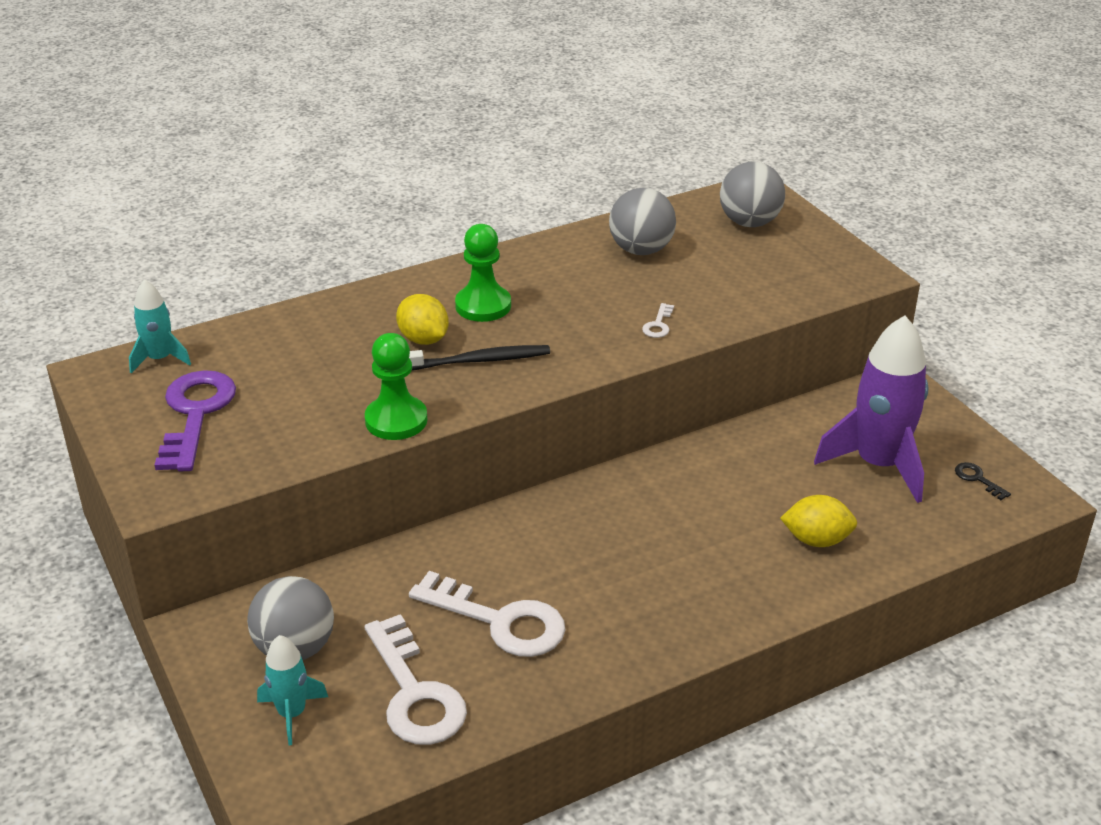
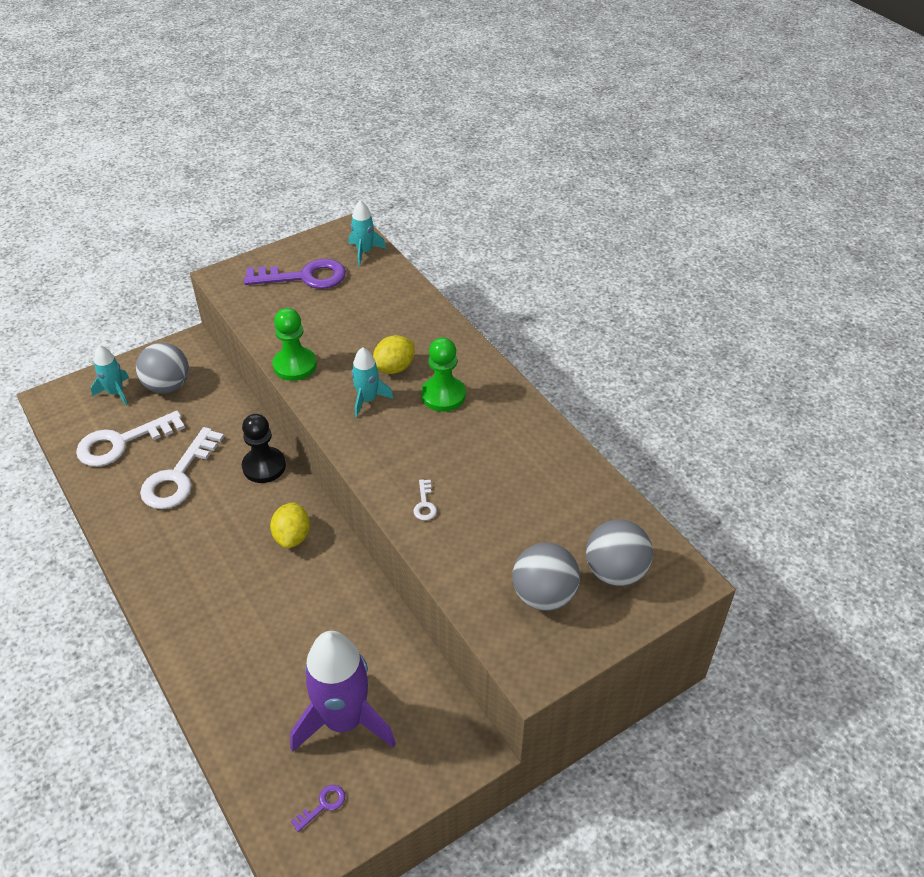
camera: 85 degrees right, 10 degrees up
(479, 361) = (367, 400): black toothbrush -> turquoise rocket
(494, 534) = (264, 466): none -> black pawn
(641, 250) = (546, 489): grey ball -> grey ball (544, 595)
(658, 325) = (425, 504): white key -> white key turned 105 degrees counterclockwise
(816, 540) = (245, 665): yellow lemon -> yellow lemon (292, 536)
(977, 479) = (323, 805): black key -> purple key

